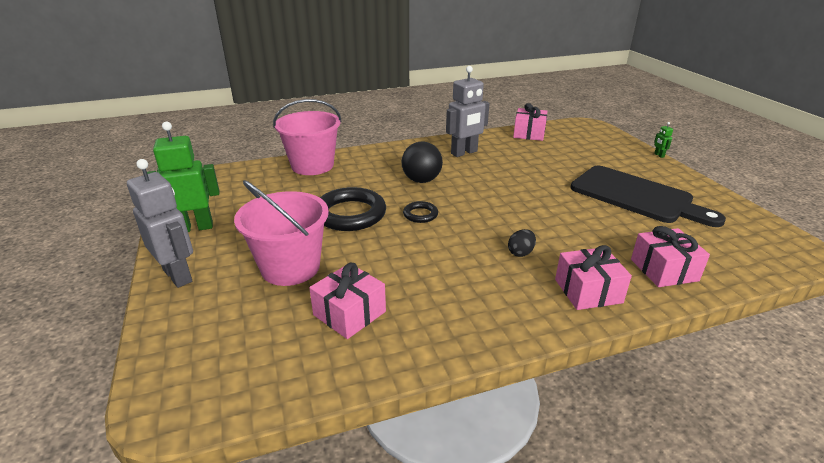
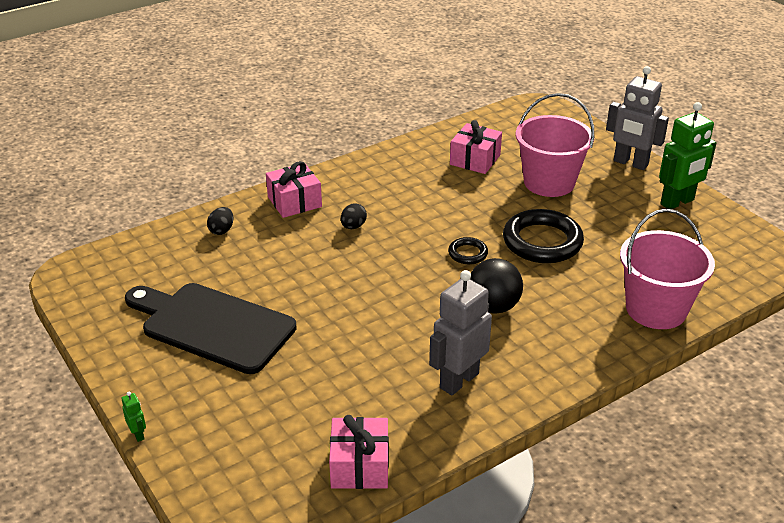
camera: 165 degrees right, 5 degrees up
(664, 270) = (221, 230): pink gift -> black egg

